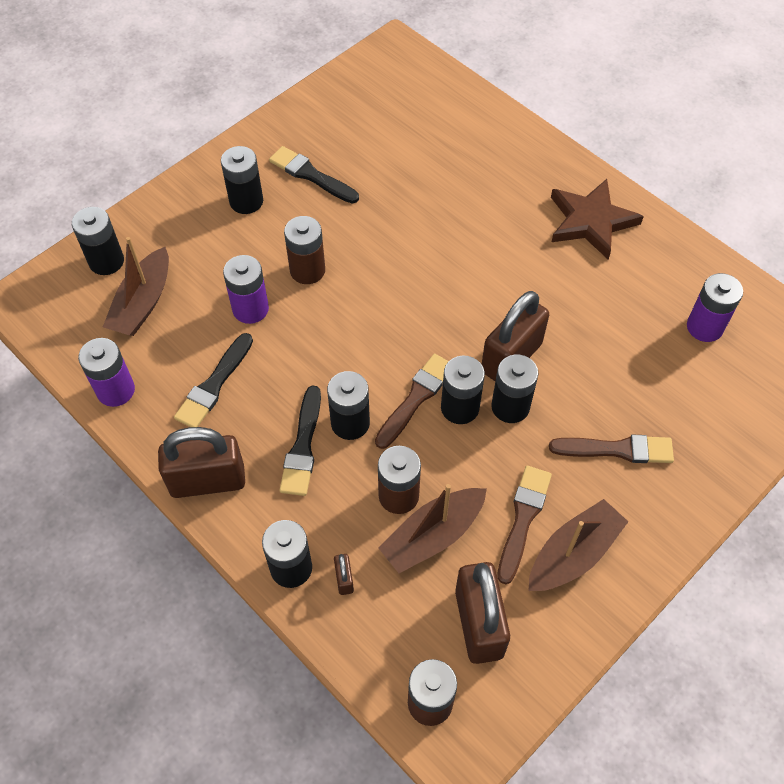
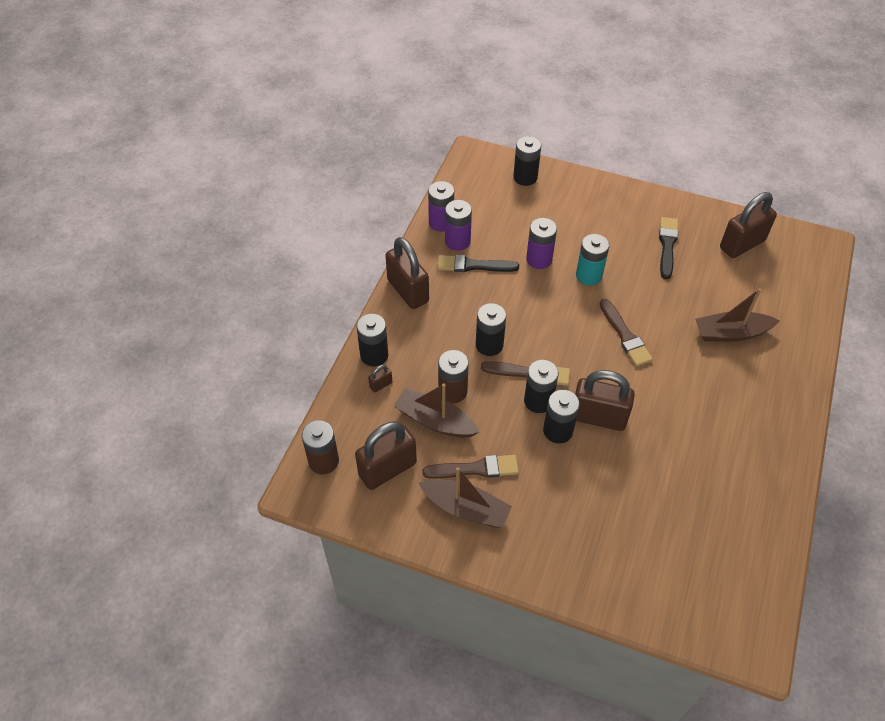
camera: 65 degrees right, 5 degrees down
(143, 303) = (508, 207): brown boat -> brown boat (731, 333)
(246, 201) = (619, 222): black battery -> none
(303, 446) = (458, 327): black brush -> none
(307, 270) = (589, 275): brown battery -> turquoise battery
(352, 111) = (742, 244): none -> brown padlock
(591, 221) = (758, 427): brown star -> none
(617, 449) = (564, 510): brown brush -> brown brush (625, 336)
(704, 327) = (714, 539): purple battery -> purple battery (457, 241)

